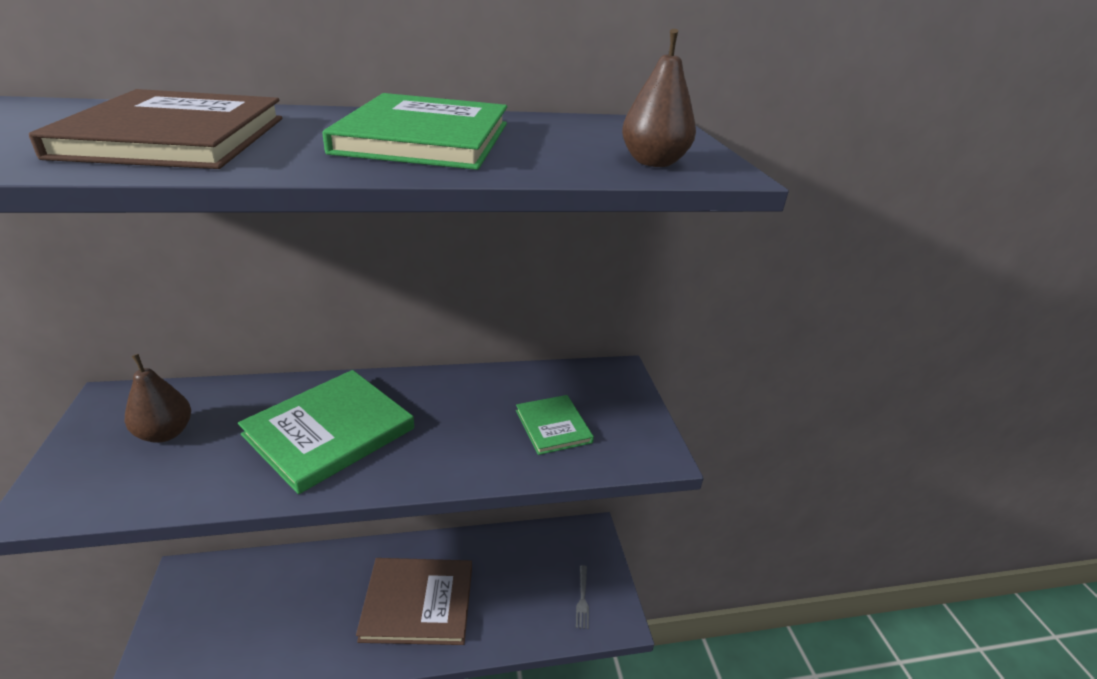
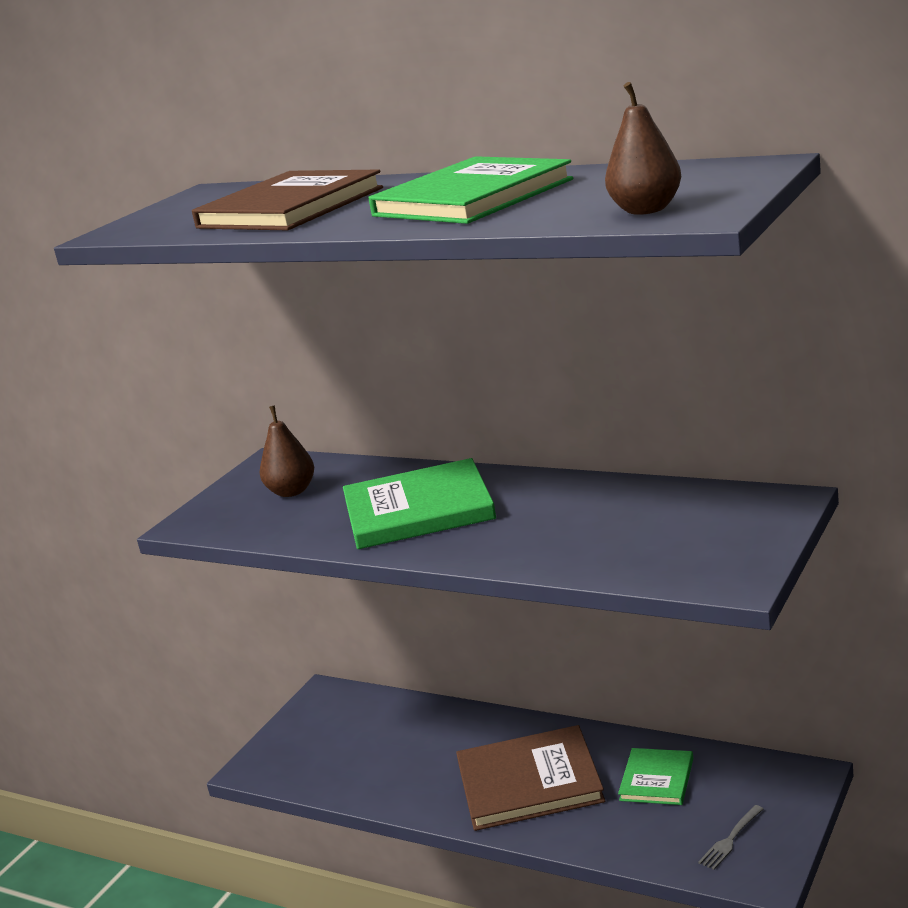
camera: 45 degrees right, 10 degrees down
(418, 603) = (529, 782): brown book -> brown book turned 45 degrees counterclockwise
(553, 426) = (641, 539): green book -> green book (657, 779)

